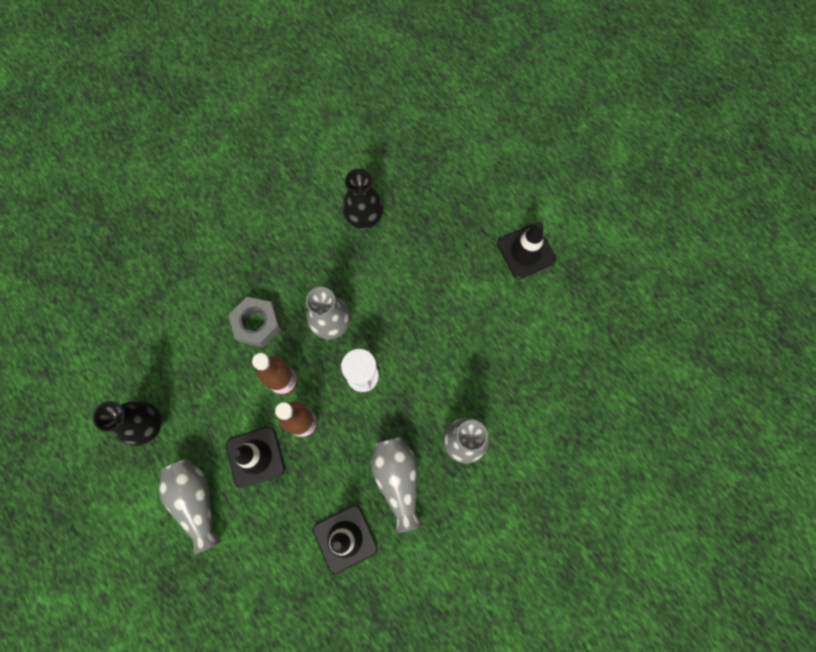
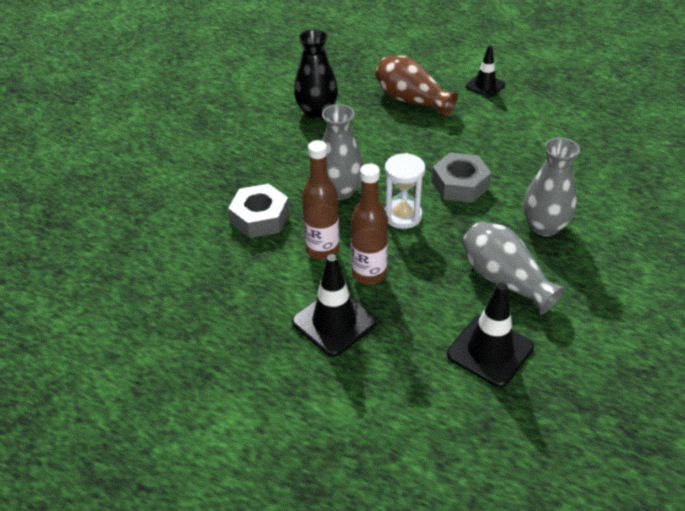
camera: 25 degrees left, 30 degrees down
(147, 425) = (184, 345): black vase -> none
(196, 501) = (290, 390): grey vase -> none
(427, 363) = (460, 184): none -> grey nut
(451, 241) = (411, 100): none -> brown vase
(526, 251) = (485, 85): black traffic cone -> black traffic cone, size x0.65

